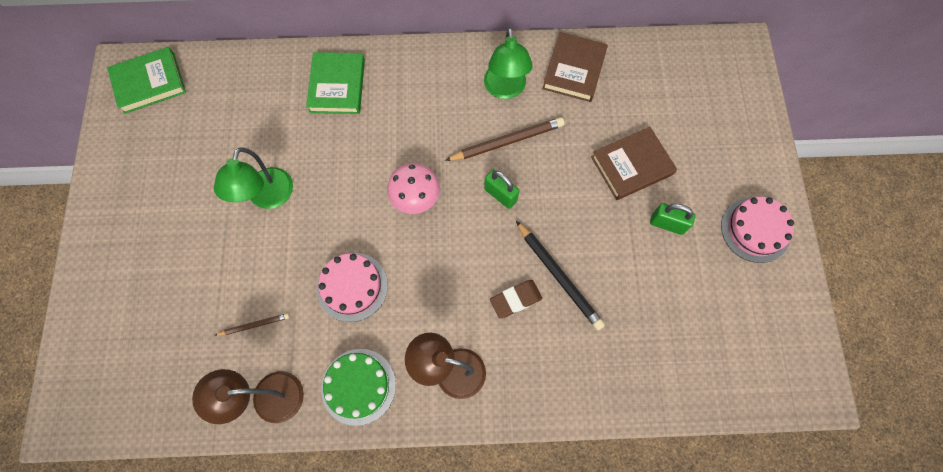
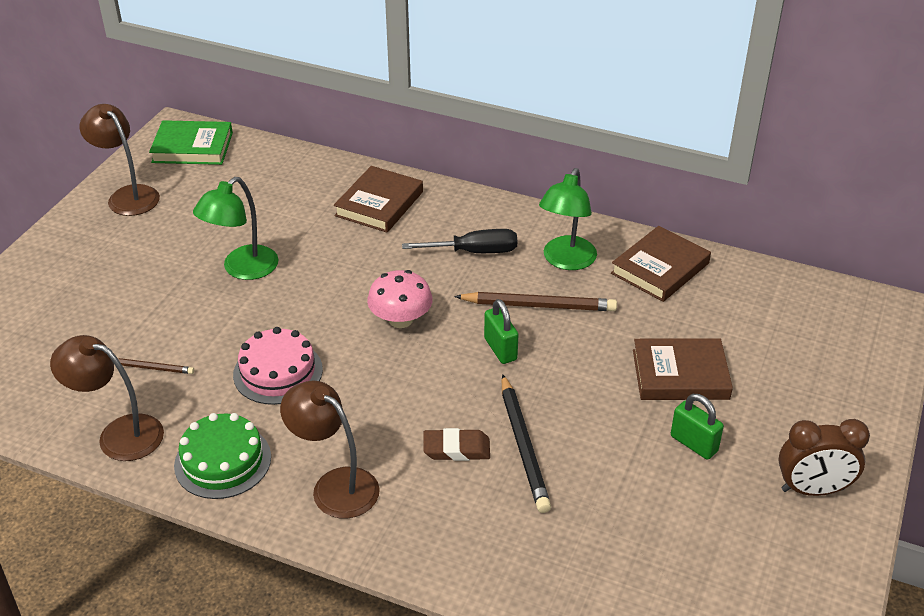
camera: 25 degrees right, 30 degrees down
(126, 158) = (128, 195): none -> brown lamp
(337, 86) = (379, 204): green book -> brown book
(435, 107) = (474, 252): none -> black screwdriver
(755, 230) = (812, 489): pink cake -> brown clock

